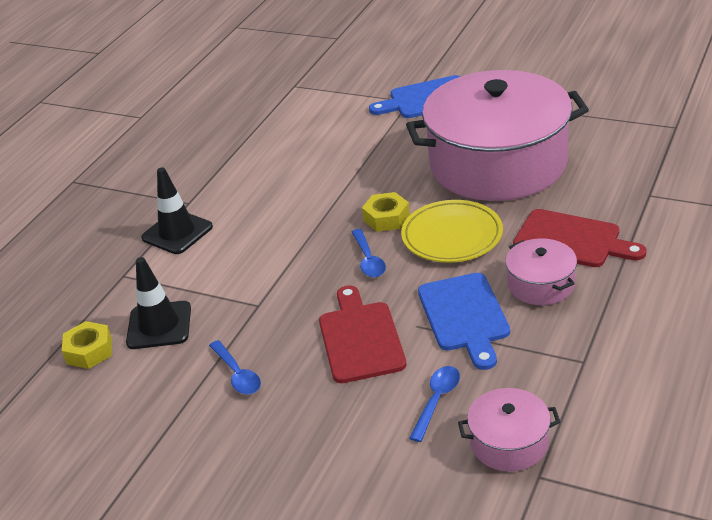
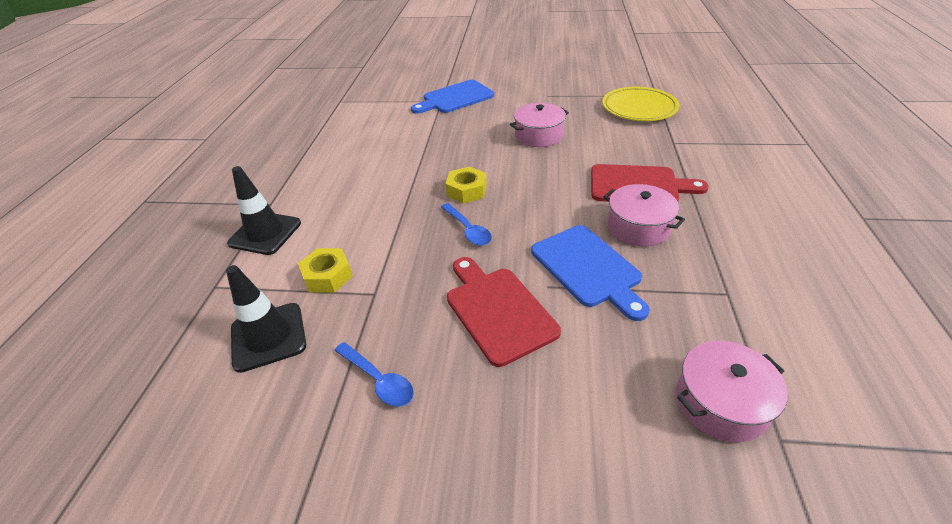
camera: 20 degrees left, 5 degrees up
(89, 351) = (187, 385): yellow nut -> yellow nut (327, 276)
(437, 400) = (614, 366): blue spoon -> none
(452, 236) = (534, 197): yellow plate -> yellow plate (639, 108)
(498, 163) = (538, 135): pink pot -> pink pot, size x0.42

